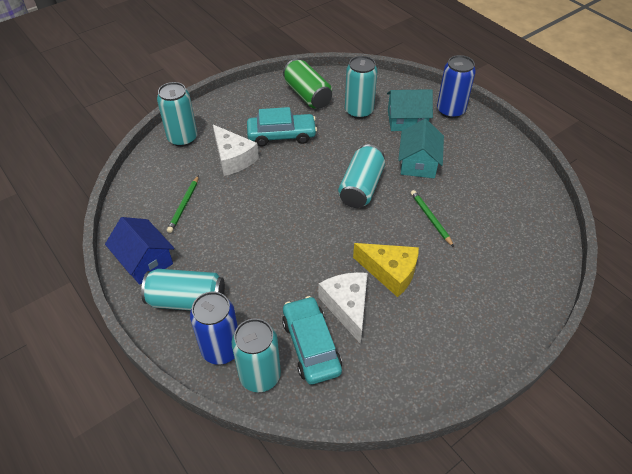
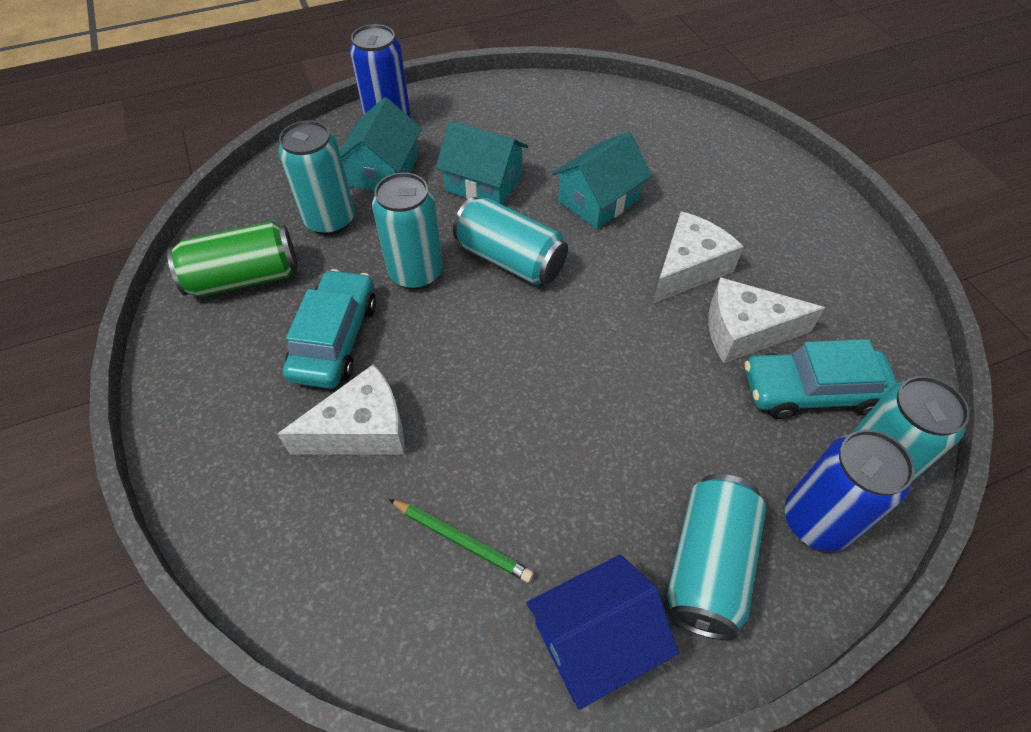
camera: 75 degrees left, 5 degrees up
(182, 138) = (252, 519): turquoise can -> turquoise can (416, 272)
(390, 272) = (688, 268): yellow cheese -> white cheese
(430, 218) = (598, 200): green pencil -> turquoise house

